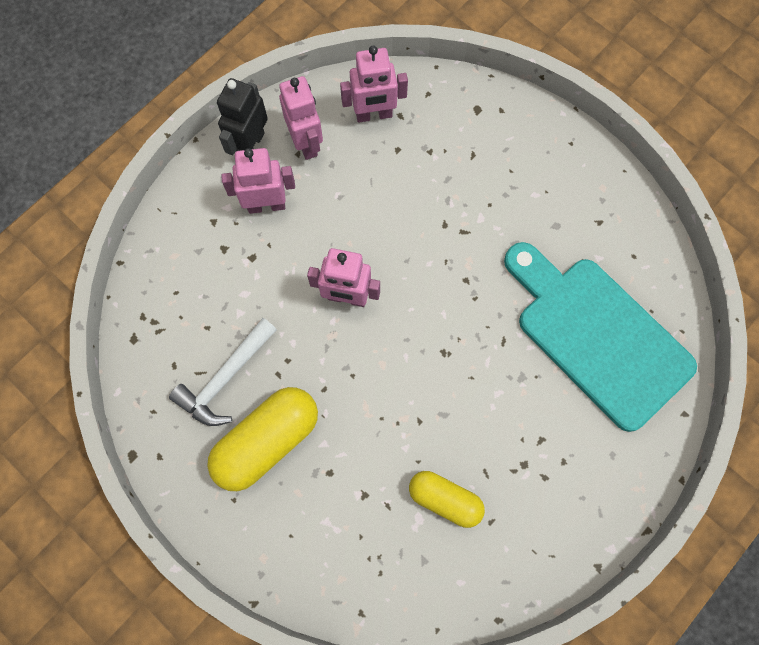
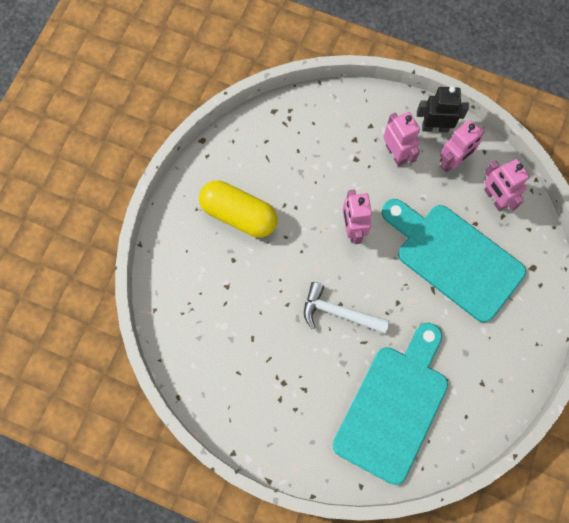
camera: 70 degrees right, 0 degrees up
(225, 378) = (270, 174): white hammer -> white hammer (339, 312)
(433, 191) = (454, 258): none -> turquoise cutting board
(445, 499) = (242, 338): yellow capsule -> none

